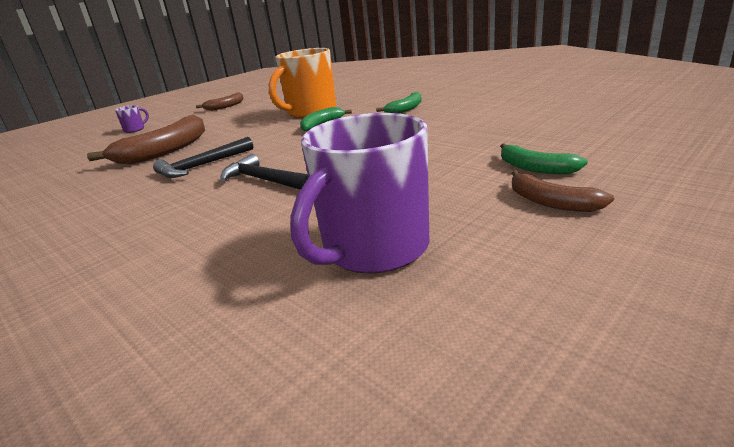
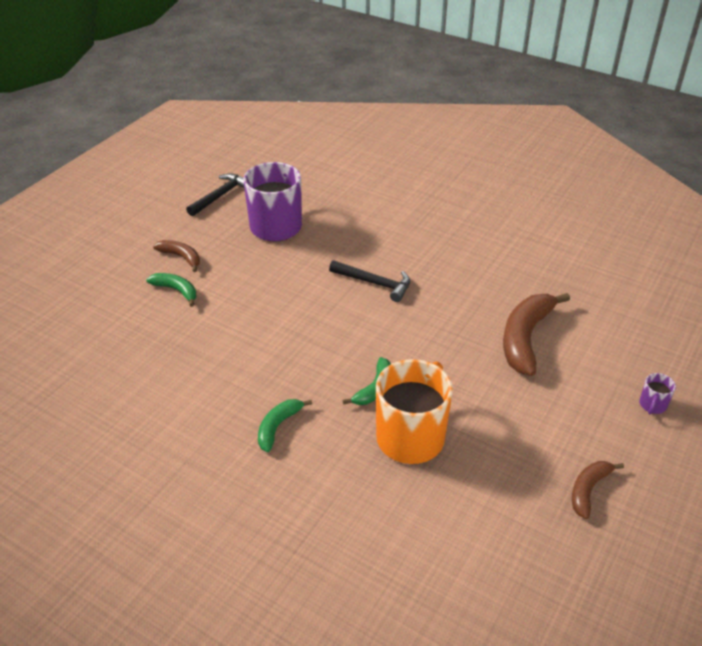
camera: 165 degrees right, 15 degrees up
(202, 166) = (451, 307): black hammer -> black hammer (221, 196)

